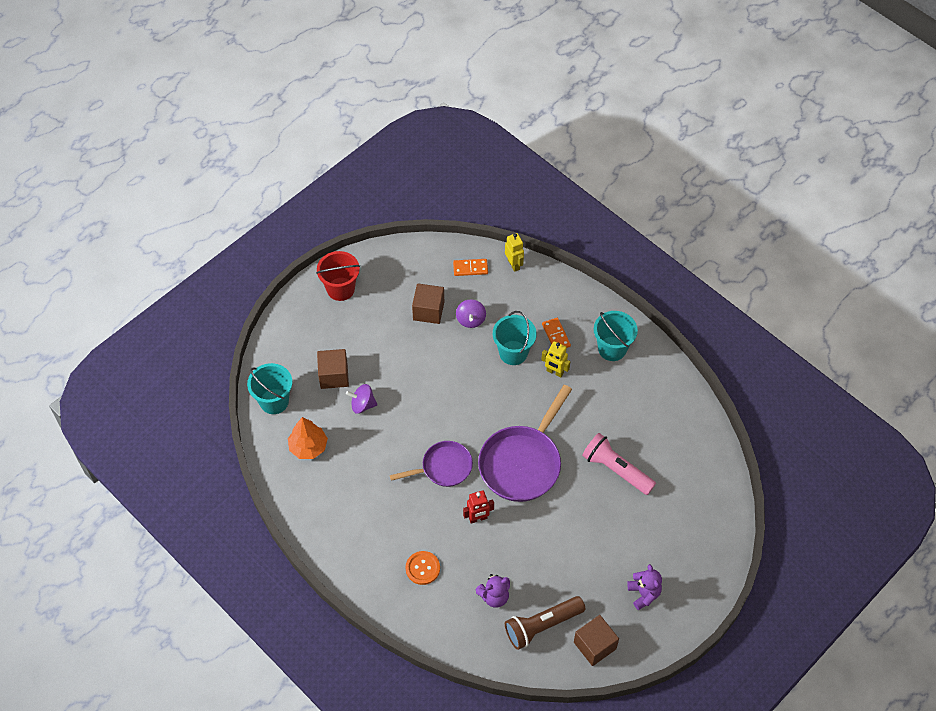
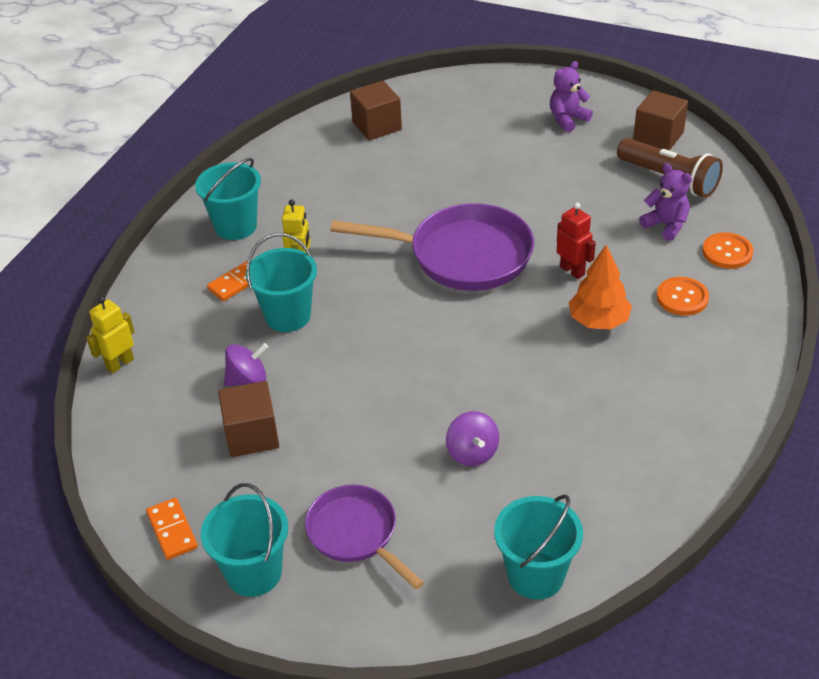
camera: 110 degrees left, 15 degrees down
(308, 447) = (589, 492): orange tree -> orange tree (598, 321)
(334, 376) = (439, 511): brown cube -> brown cube (377, 126)
(340, 289) = (254, 573): red bucket -> turquoise bucket
(443, 467) = (520, 327): purple pan -> purple pan (356, 534)
(450, 619) = (727, 252): none -> orange button
(470, 268) = (144, 412): orange domino -> orange domino (172, 530)
(616, 470) = (420, 177): pink flashlight -> none

